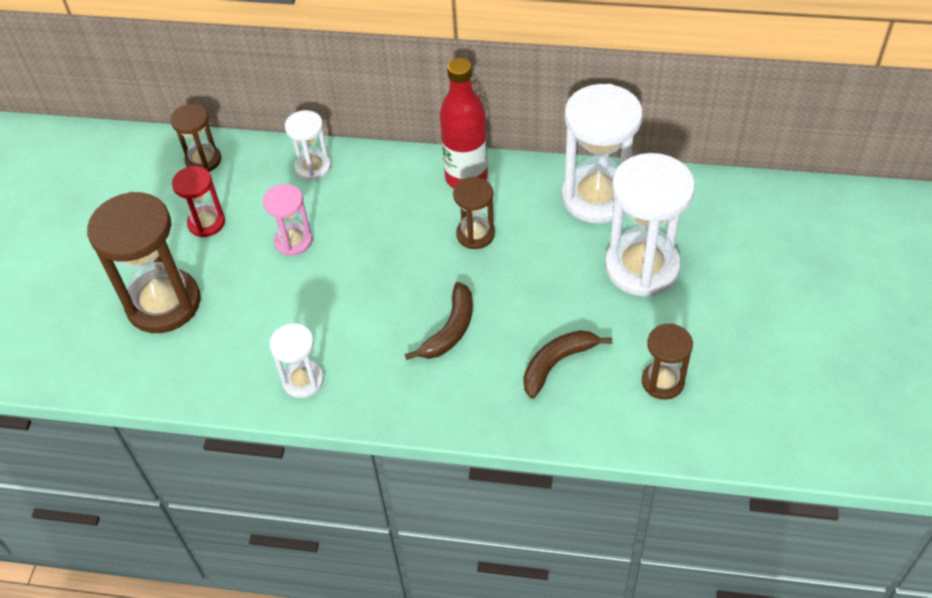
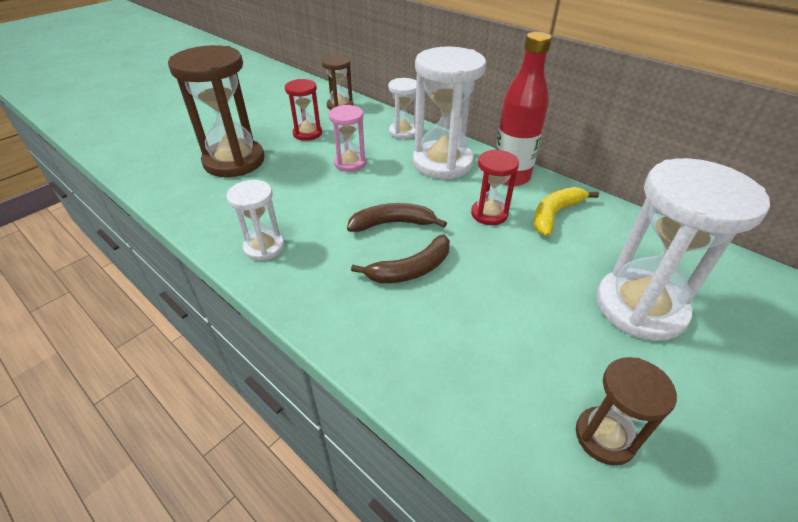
camera: 30 degrees right, 10 degrees down
(475, 234) = (489, 214): brown hourglass -> red hourglass
(532, 205) = (555, 214): none -> yellow banana
(557, 363) = (490, 349): brown banana -> brown banana (392, 223)
(597, 197) = (622, 233): white hourglass -> white hourglass (442, 163)

